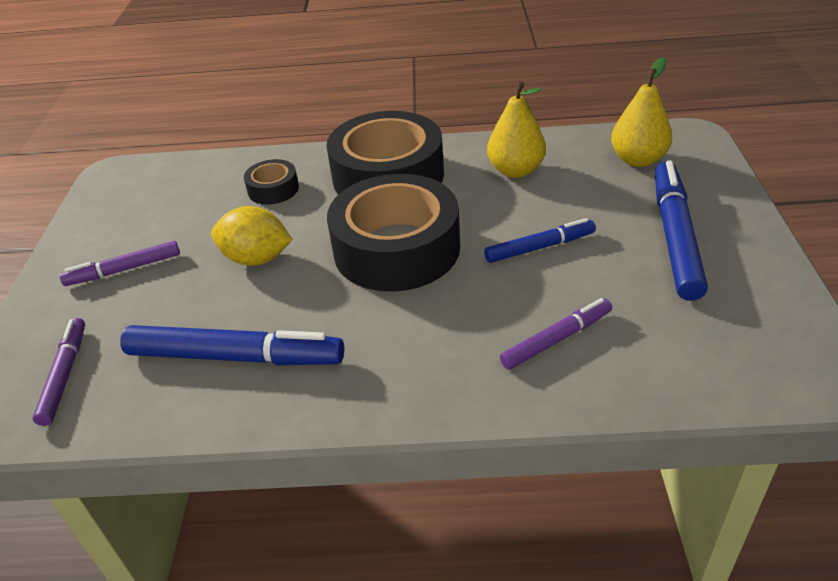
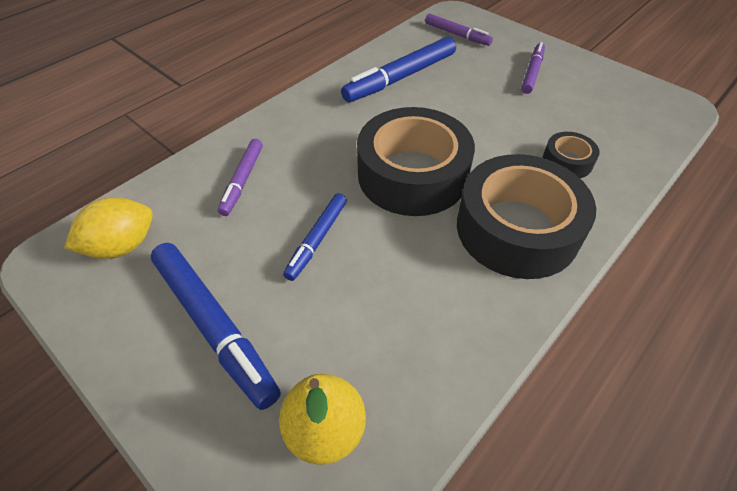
camera: 130 degrees right, 10 degrees up
(257, 259) = (480, 117): yellow lemon -> yellow lemon (122, 246)
(515, 170) = (427, 313): yellow pear -> none

